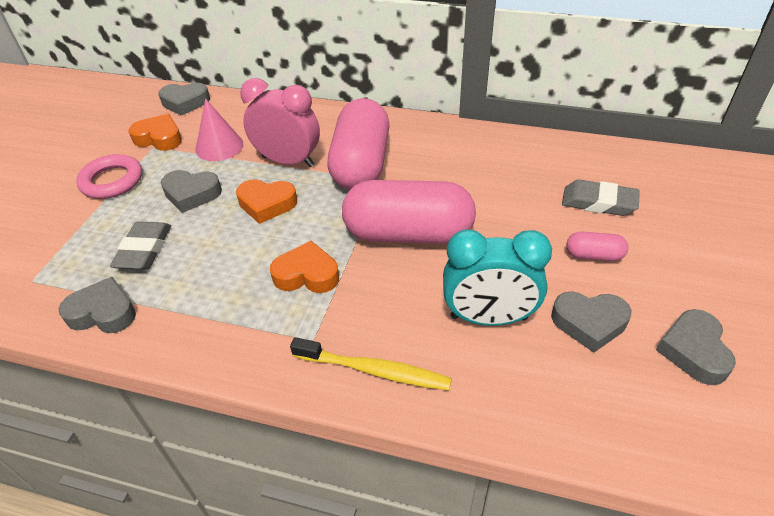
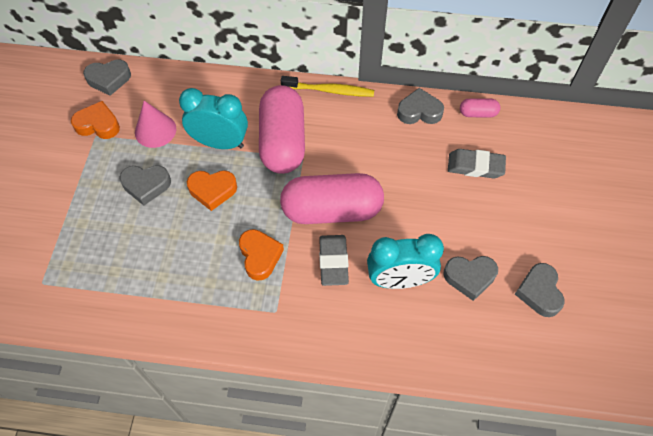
camera: 10 degrees left, 15 degrees up
(103, 312) = (111, 306): grey heart -> grey heart (419, 111)
(112, 181) = (72, 177): pink ring -> none
(144, 250) = (124, 245): grey eraser -> grey eraser (333, 262)
(288, 161) = (220, 143): pink clock -> turquoise clock
(307, 274) = (260, 256): orange heart -> orange heart turned 75 degrees clockwise
(374, 370) = (324, 331): yellow toothbrush -> yellow toothbrush (330, 90)
(593, 255) = (472, 218): pink capsule -> pink capsule (478, 113)

